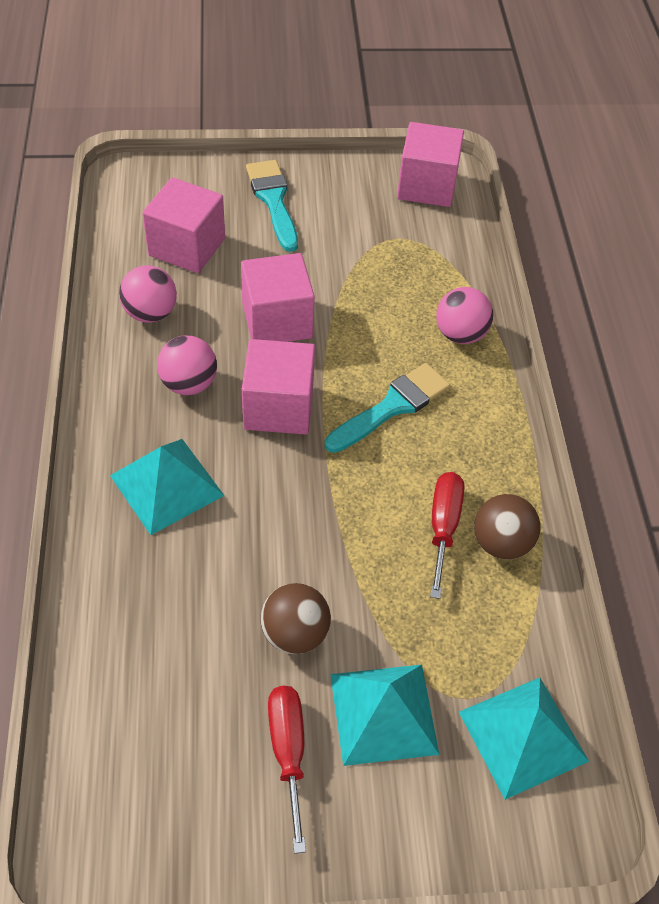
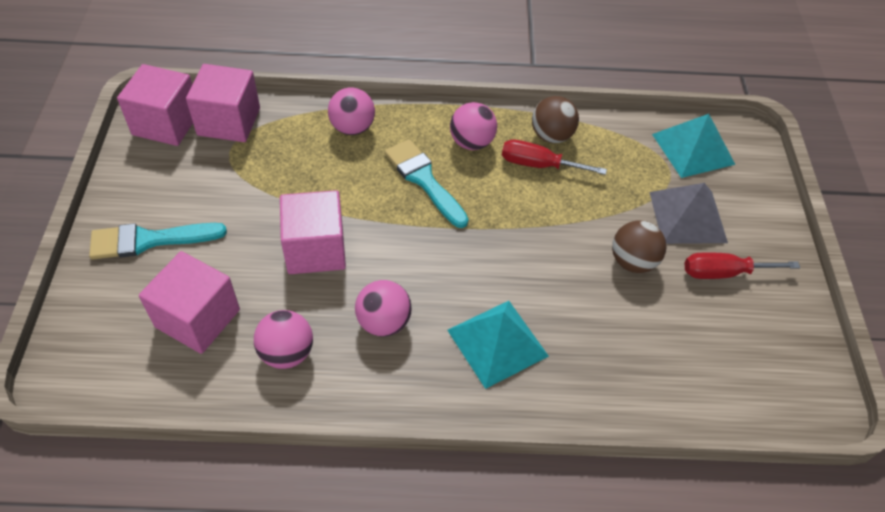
camera: 85 degrees left, 0 degrees up
(278, 407) = (417, 256): pink cube -> pink cube (229, 121)
(384, 713) = (687, 216): turquoise pyramid -> grey pyramid
(465, 452) = (471, 142): none -> pink ball

